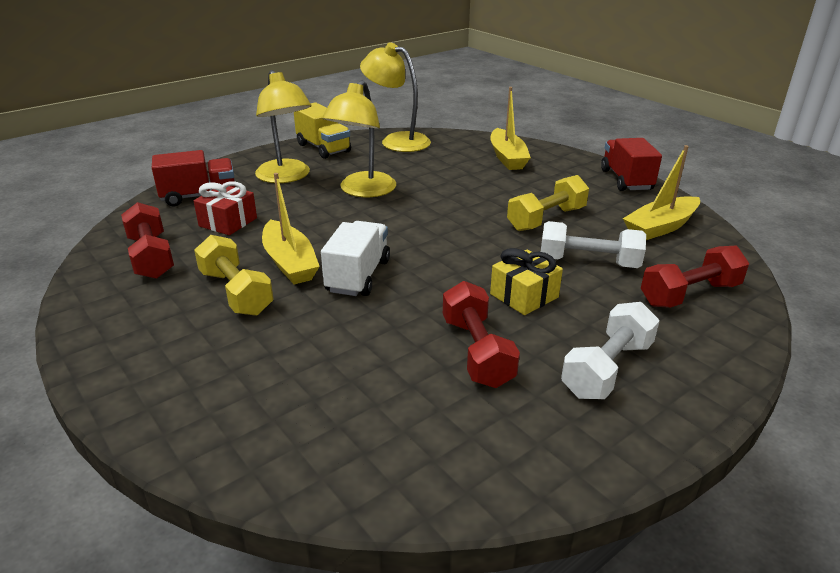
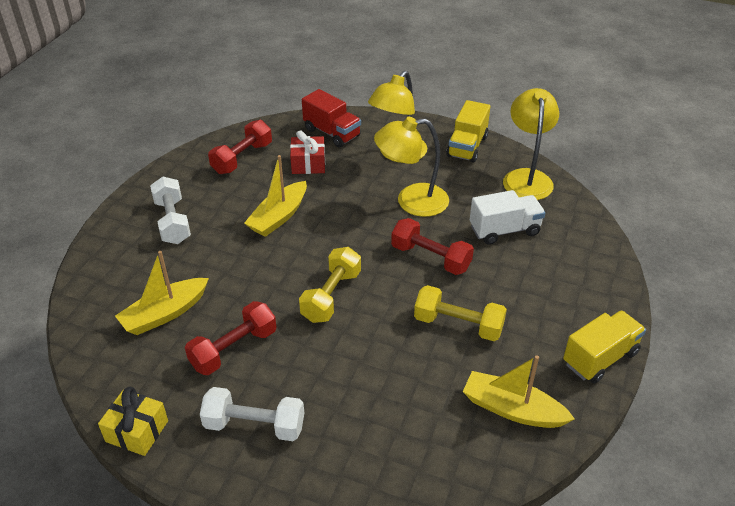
camera: 60 degrees right, 10 degrees up
(236, 292) = (228, 212): yellow dumbbell -> yellow dumbbell (331, 296)
(358, 276) = (285, 255): white truck -> white truck (504, 230)
(507, 157) = (565, 258): yellow boat -> yellow boat (165, 314)
(524, 296) = (320, 350): yellow gift -> yellow gift (137, 431)
(588, 262) = (401, 374): white dumbbell -> white dumbbell (172, 221)
(626, 180) = (600, 358): red truck -> yellow truck
(689, 294) = (397, 456): red dumbbell -> red dumbbell (430, 258)

